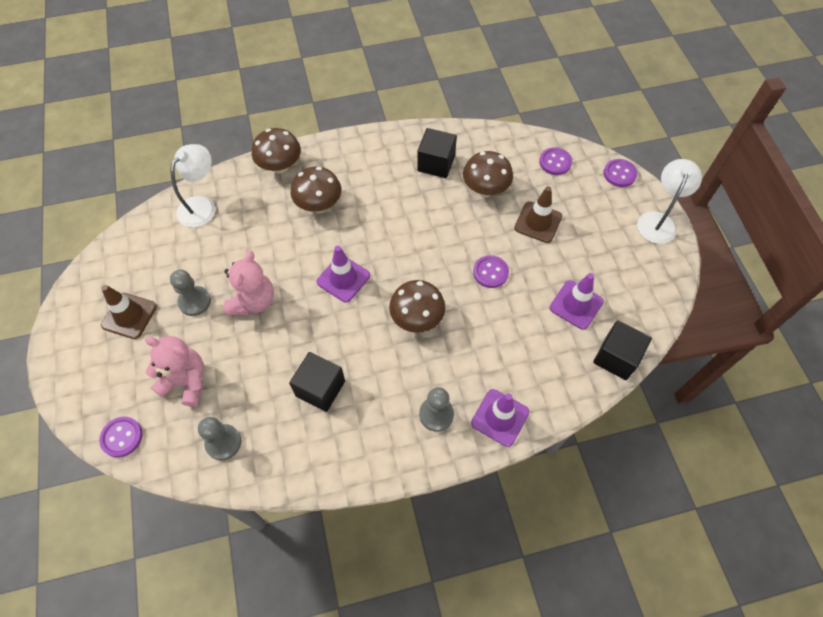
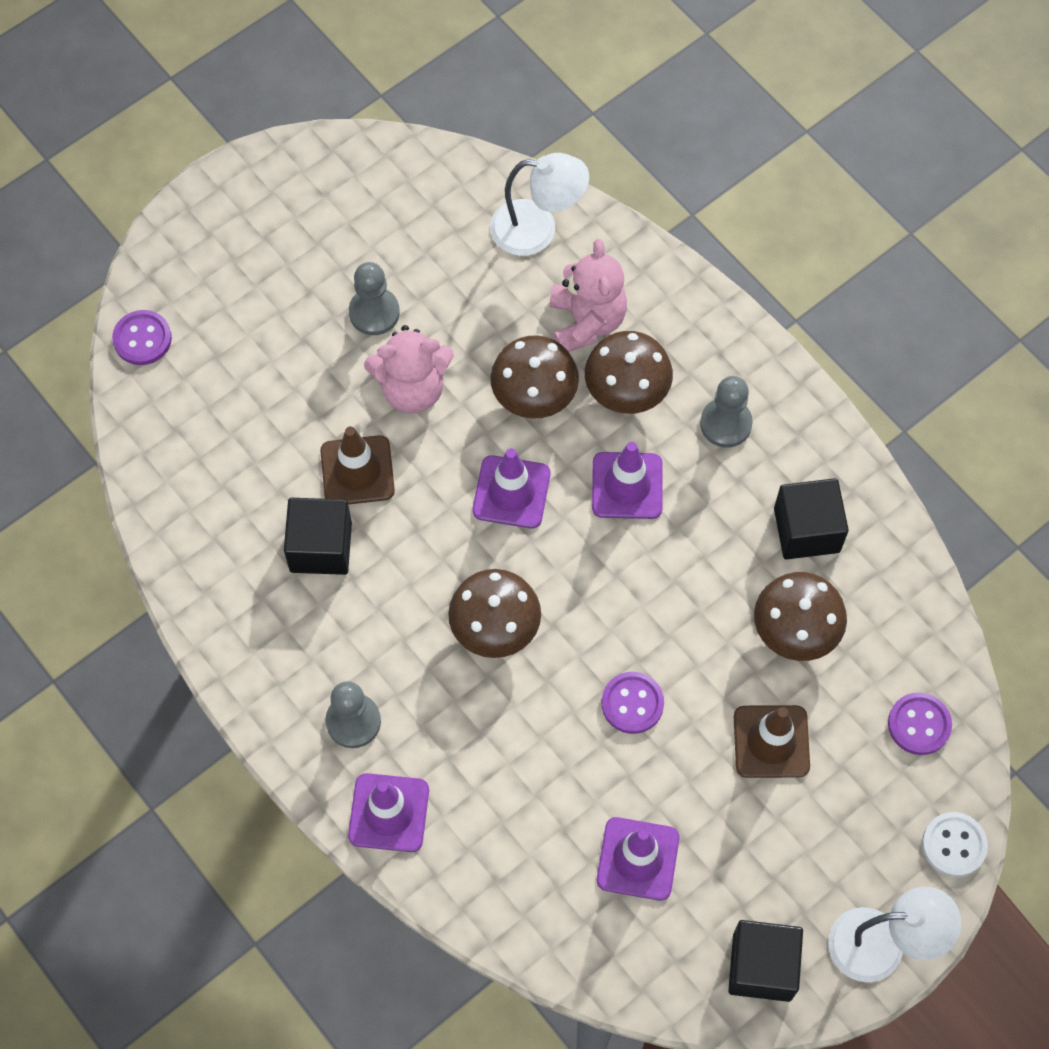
camera: 65 degrees right, 5 degrees up
(129, 316) = (312, 243): brown traffic cone -> brown traffic cone (357, 471)
(186, 381) = (251, 371): pink teddy bear -> pink teddy bear (586, 321)
(223, 442) = (189, 464): grey pawn -> grey pawn (725, 424)
(280, 166) = (670, 298): brown mushroom -> brown mushroom (534, 396)
(370, 226) = (627, 486): none -> purple traffic cone
(616, 357) = (570, 953): black cube -> black cube (762, 967)
(619, 174) = (954, 845): purple button -> white button

